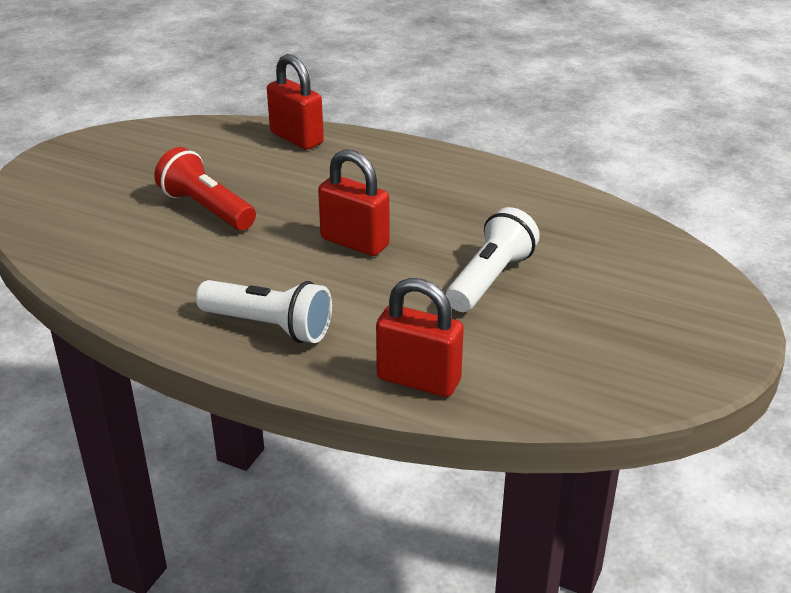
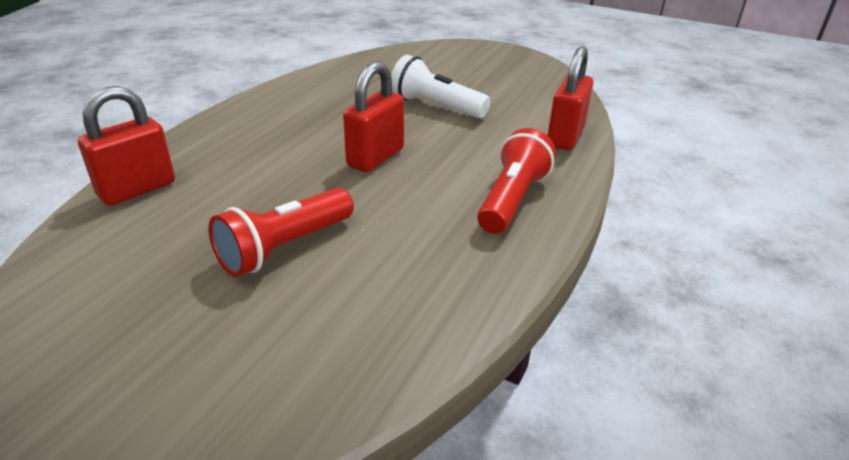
camera: 90 degrees left, 0 degrees up
(269, 326) = (512, 199): white flashlight -> red flashlight

